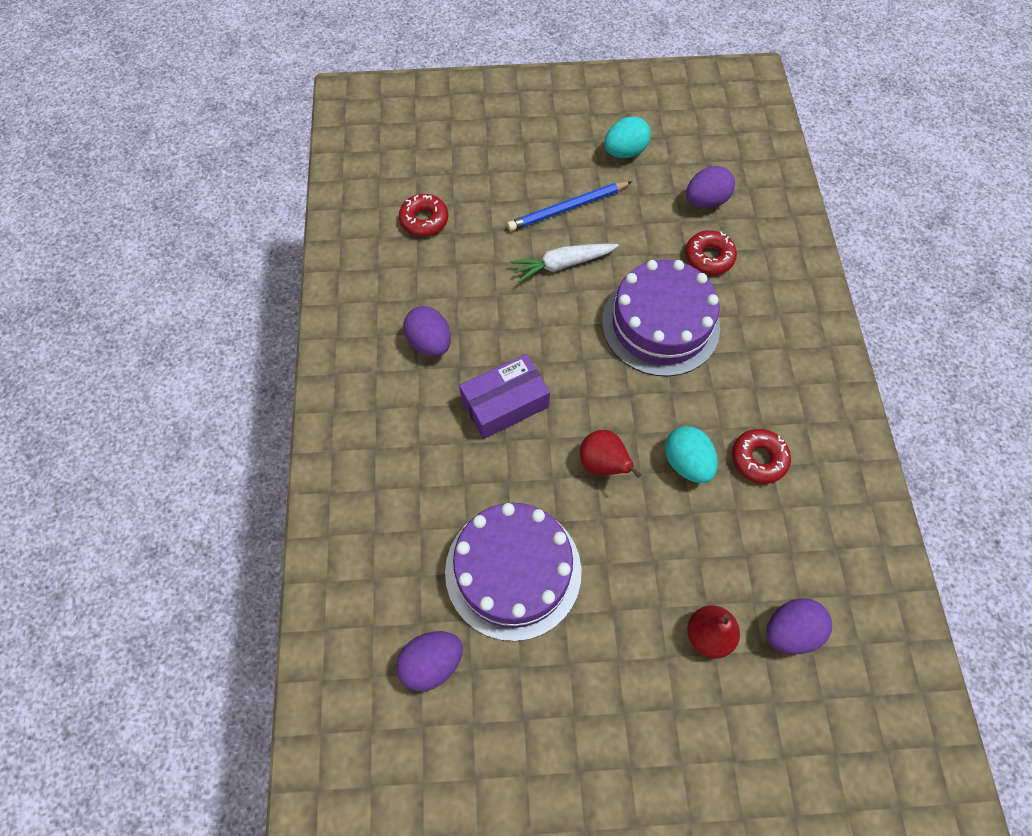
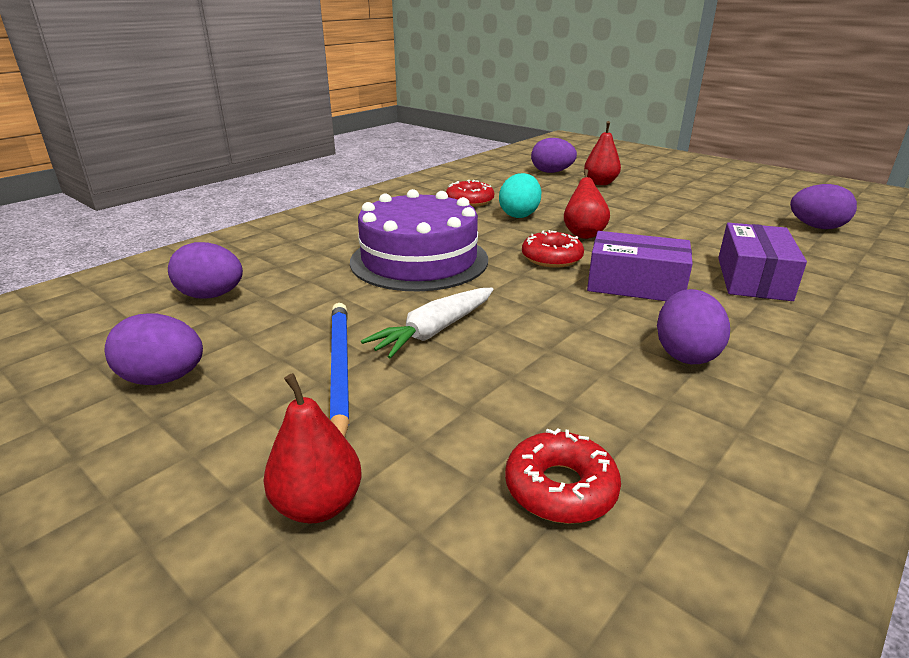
camera: 135 degrees left, 35 degrees down
(437, 479) = (753, 278): none -> purple box
(492, 158) = (318, 505): none -> red pear
(513, 571) = (715, 230): purple cake -> none
(562, 264) = (434, 331): white carrot -> white carrot turned 105 degrees clockwise
(568, 208) = (339, 369): blue pencil -> blue pencil turned 120 degrees counterclockwise
(624, 152) = (163, 379): turquoise egg -> purple egg
(709, 257) = (300, 268): red donut -> red donut (551, 258)

